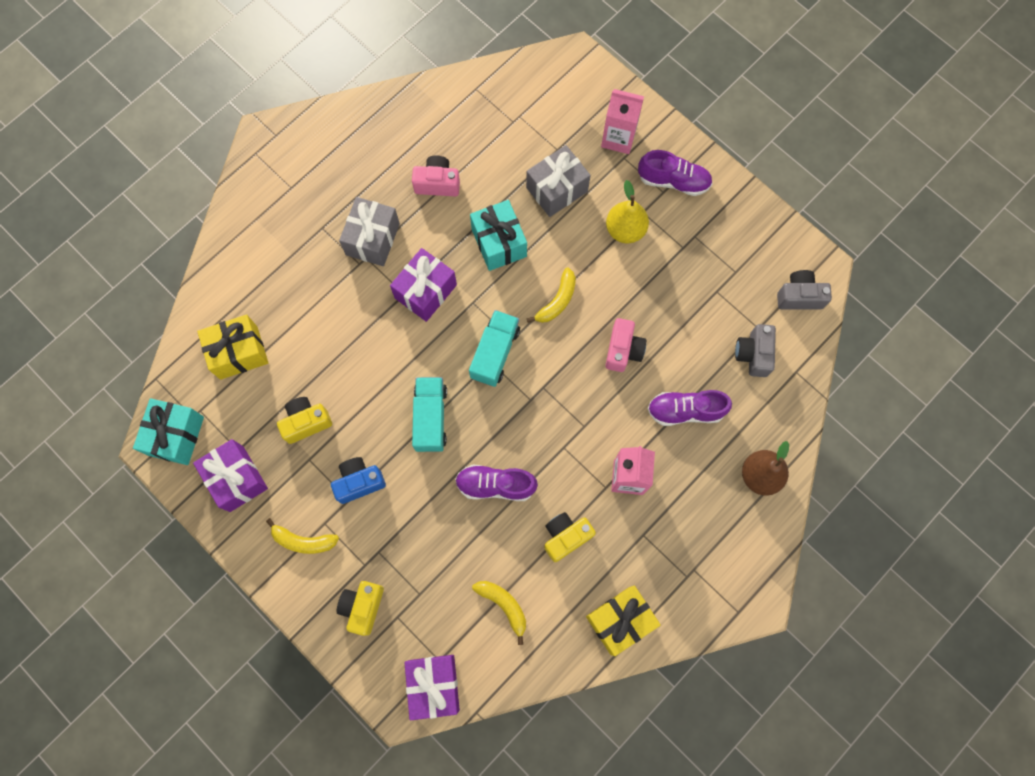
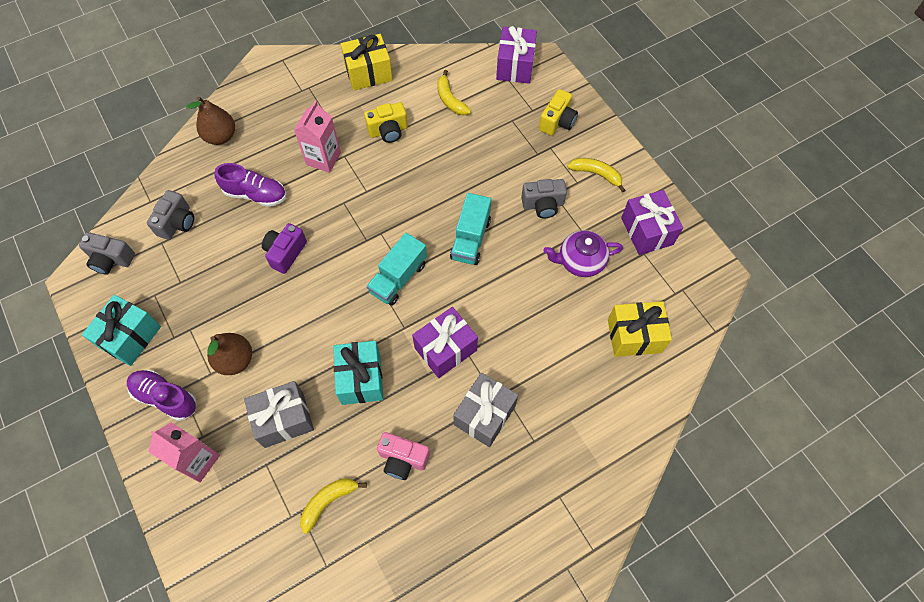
camera: 165 degrees left, 10 degrees down
(176, 436) = (698, 277): turquoise gift -> turquoise gift (130, 337)
(306, 422) = (580, 261): yellow camera -> purple teapot
(359, 482) = (543, 205): blue camera -> grey camera
(495, 485) = (431, 177): purple shoe -> none
(557, 301) = (326, 309): yellow banana -> yellow banana (328, 501)
(623, 350) = (285, 253): pink camera -> purple camera
(625, 230) = (235, 360): yellow pear -> brown pear

